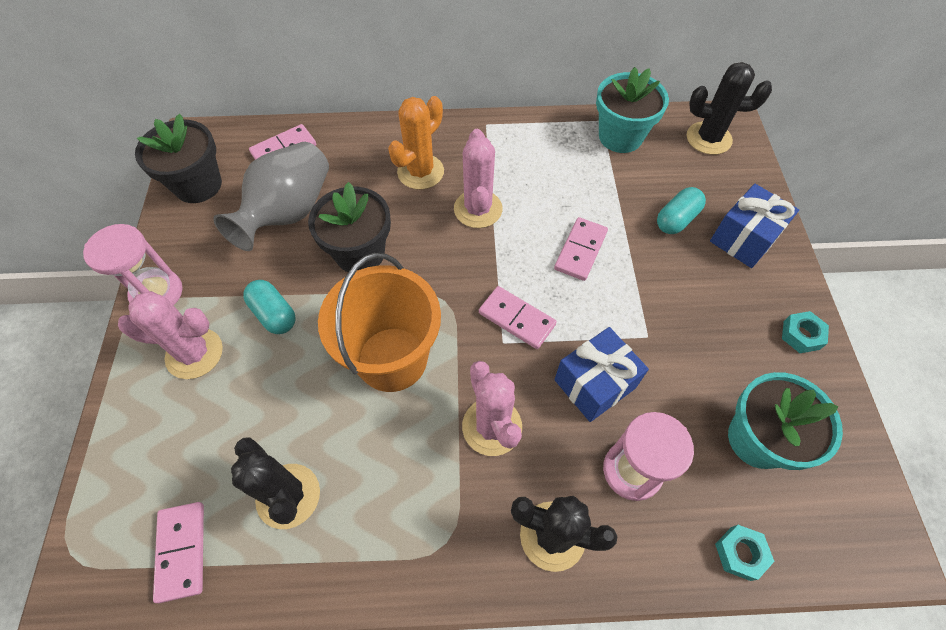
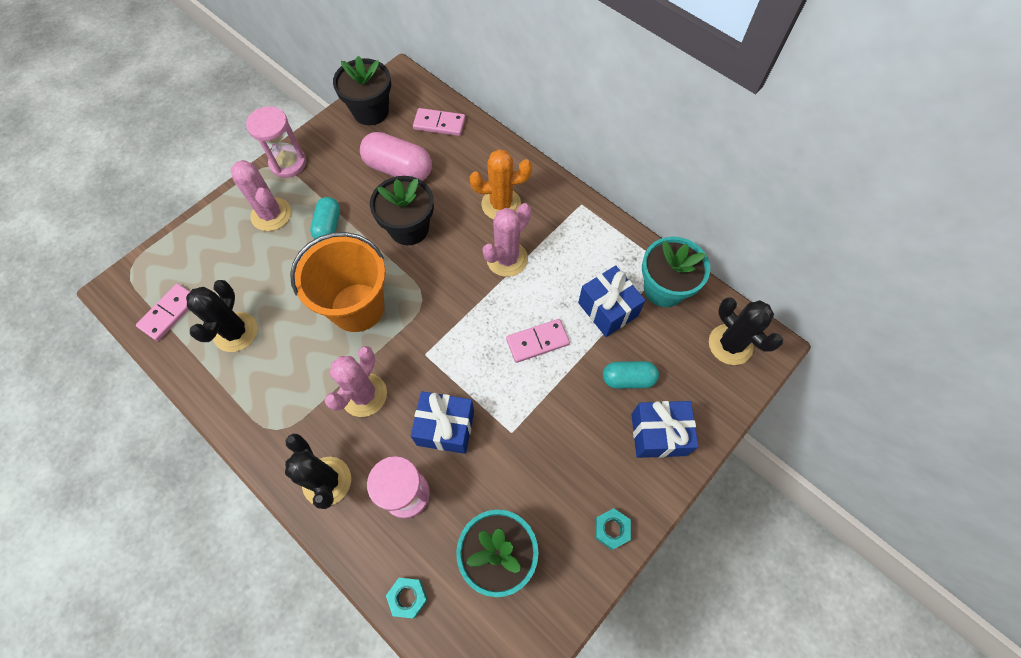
camera: 45 degrees right, 5 degrees up
(288, 213) = (399, 169): grey vase -> pink capsule
(516, 319) = (448, 348): pink domino -> none
(601, 183) = (607, 309): none -> blue gift

